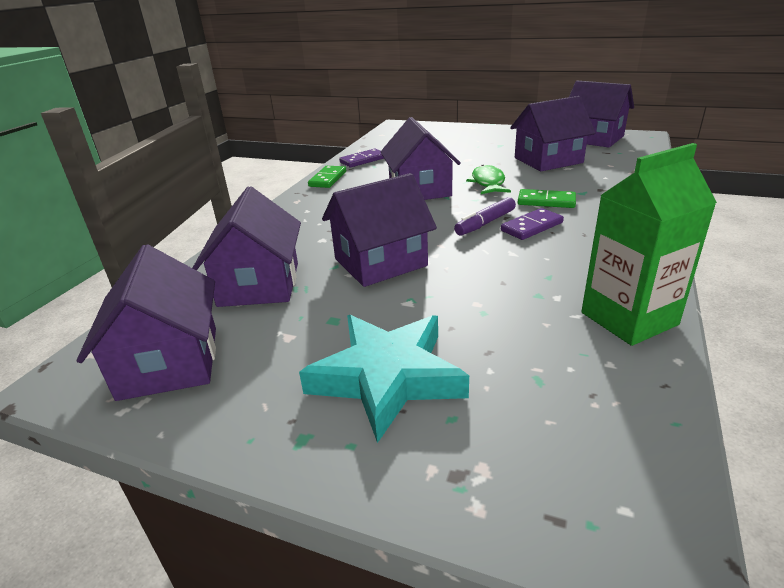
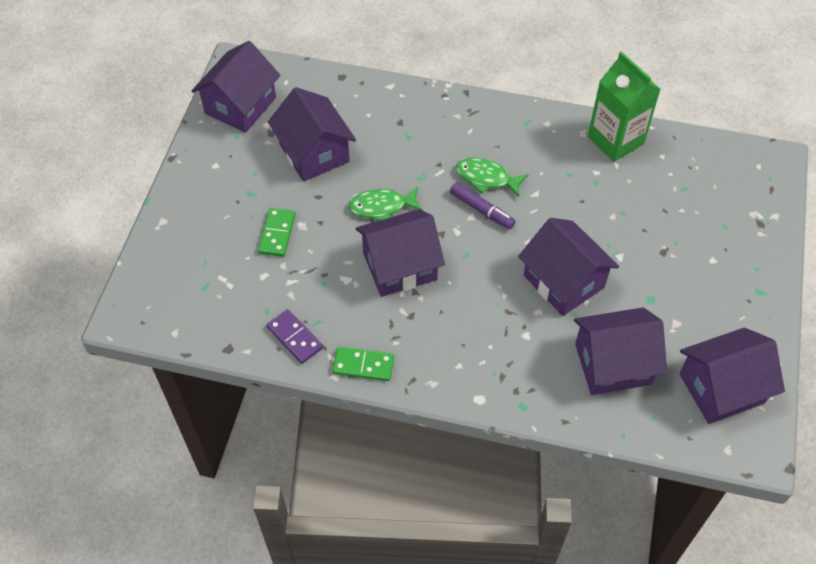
camera: 100 degrees left, 25 degrees up
(387, 377) = (702, 259): turquoise star -> none
(531, 227) = (486, 178): purple domino -> green fish
(546, 201) = (430, 164): green domino -> green domino (277, 234)

